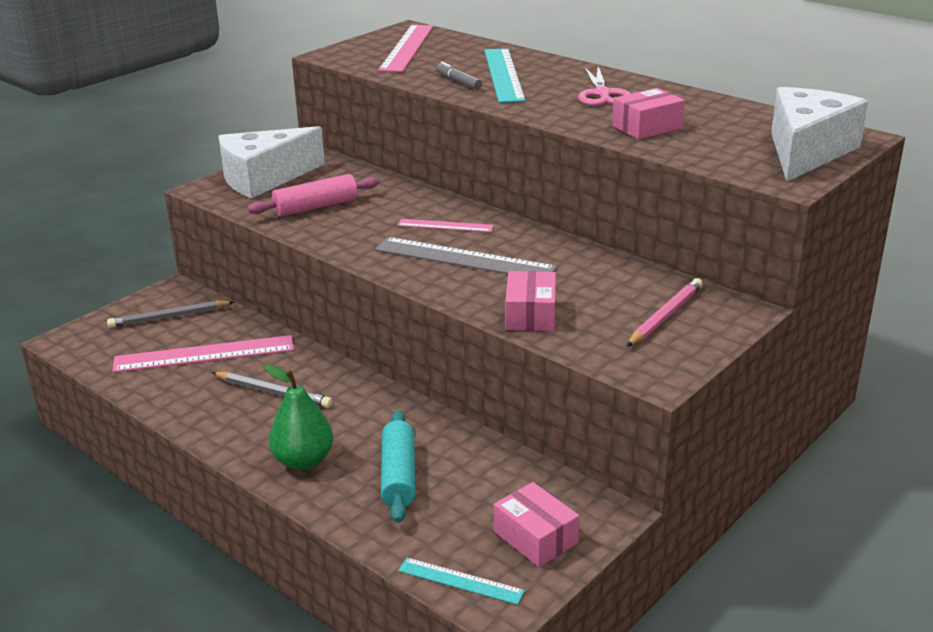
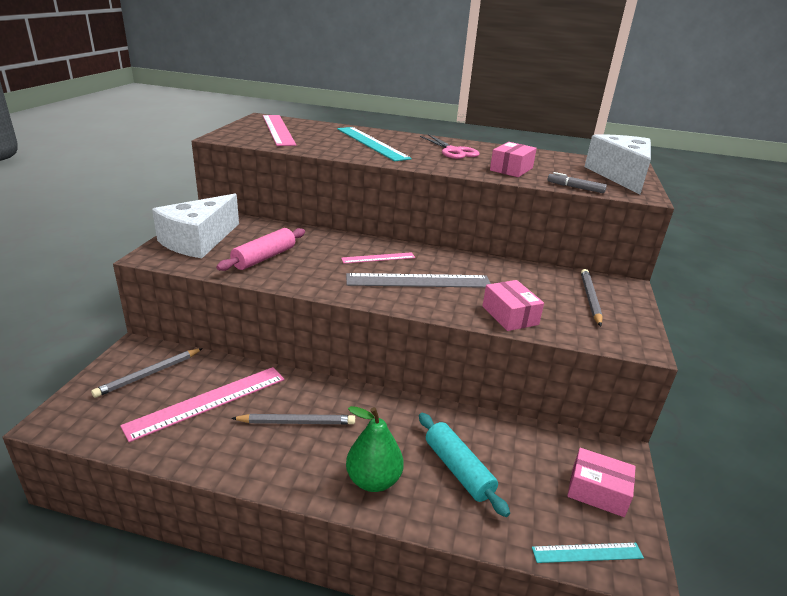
camera: 30 degrees left, 0 degrees up
(458, 82) = (346, 149): grey marker -> grey marker (575, 188)
(666, 316) = (590, 298): pink pencil -> grey pencil

